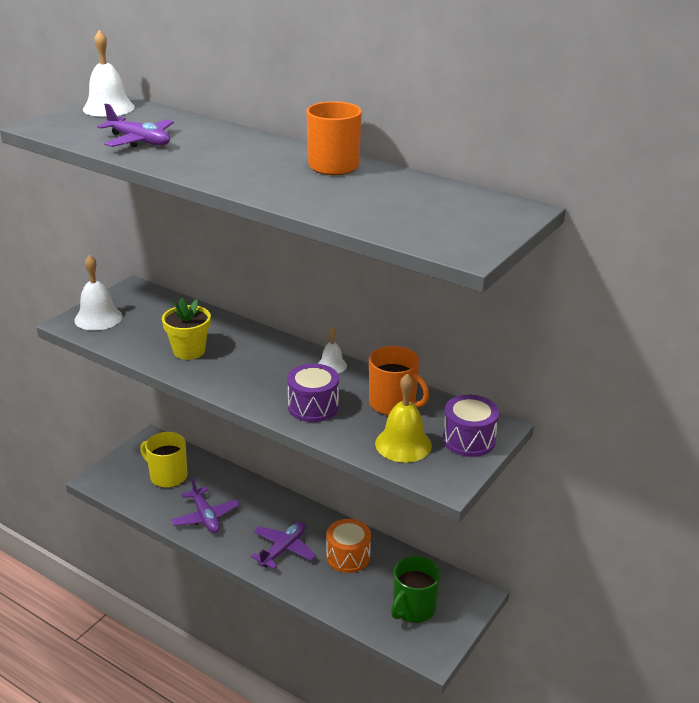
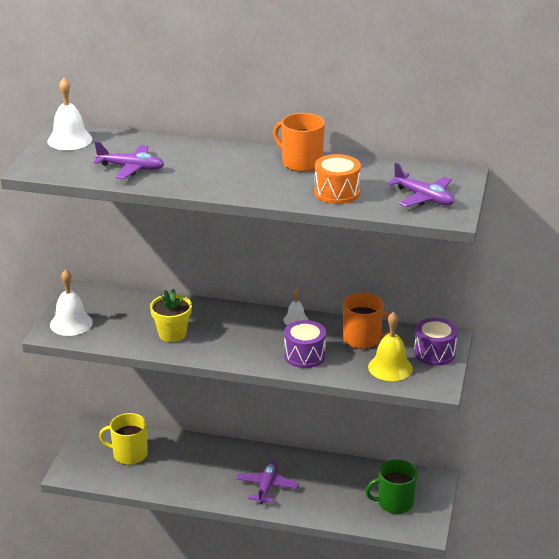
camera: 20 degrees left, 0 degrees up
(205, 517) = (185, 478): purple plane -> purple plane (423, 198)
(348, 556) = (322, 478): orange drum -> orange drum (337, 193)
(413, 608) = (394, 502): green mug -> green mug turned 60 degrees clockwise

